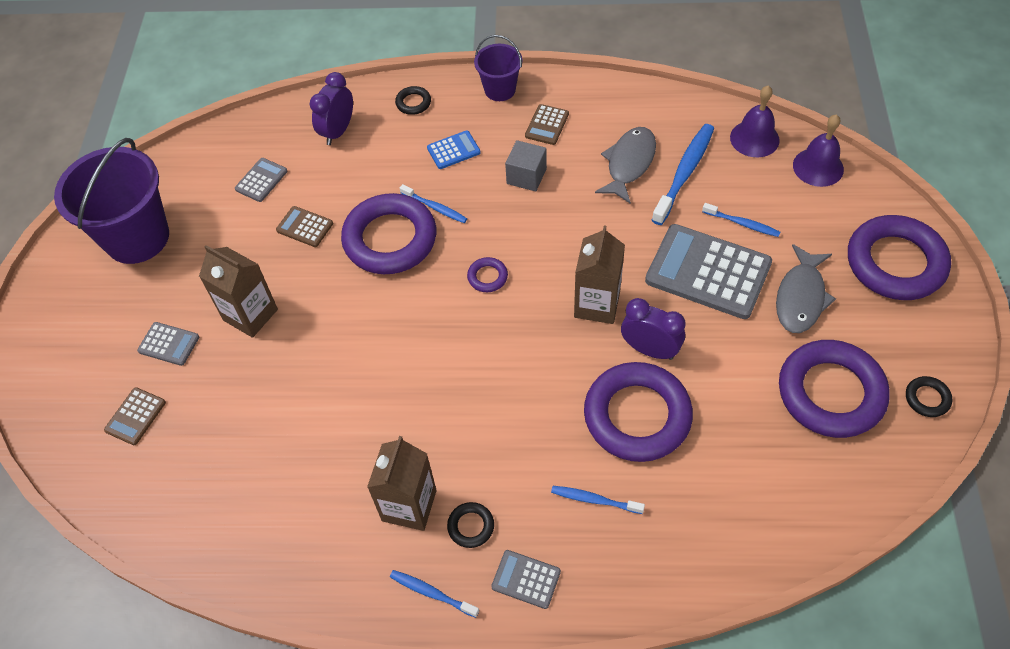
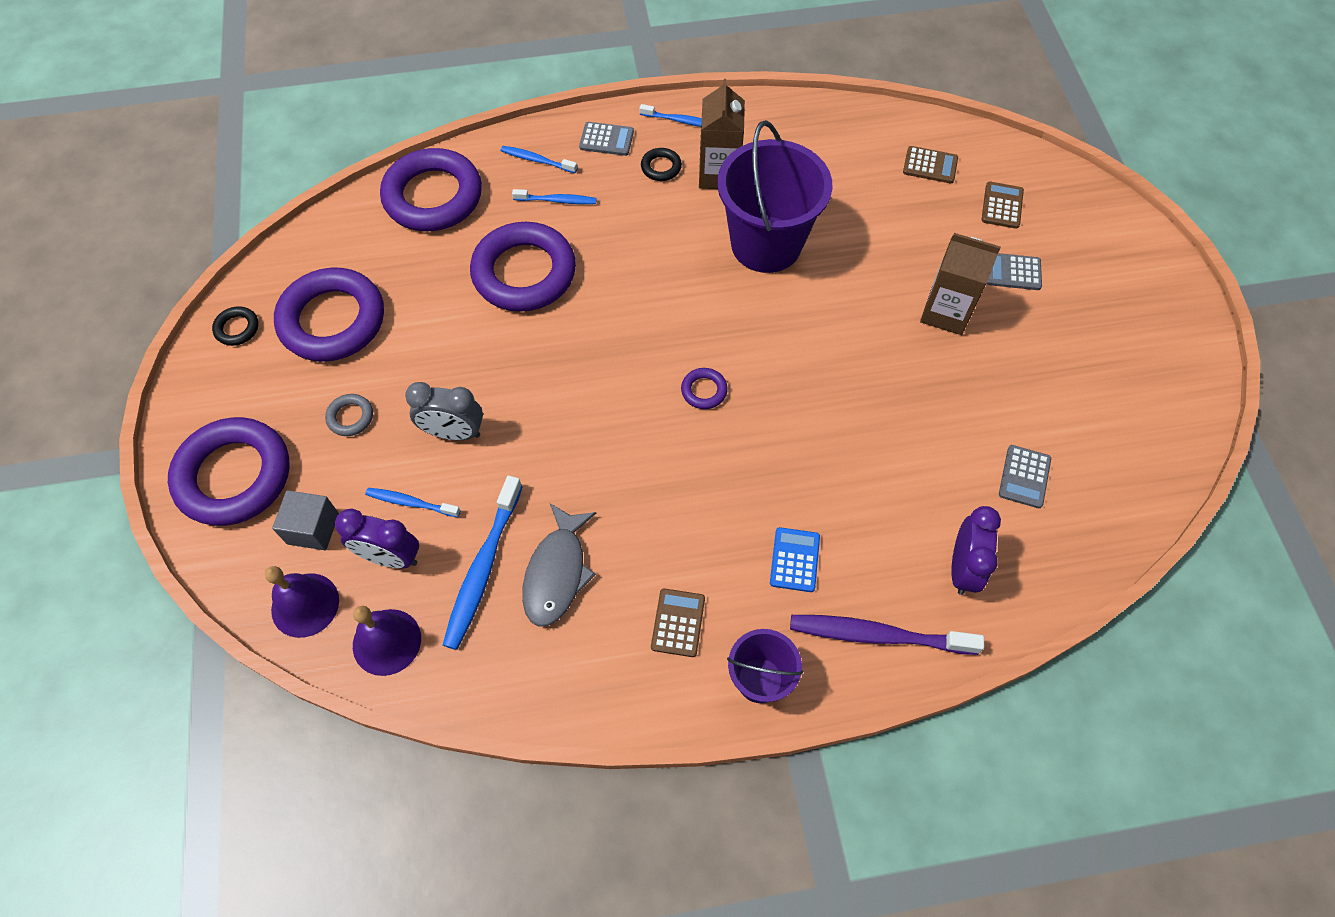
camera: 165 degrees right, 5 degrees up
(137, 237) = (1126, 379): purple bucket -> purple bucket (766, 244)
(305, 227) = (938, 421): brown calculator -> brown calculator (930, 165)
(390, 239) = (830, 420): purple ring -> purple ring (433, 196)
(413, 103) = (877, 635): black ring -> purple toothbrush
(435, 207) = (791, 470): blue toothbrush -> blue toothbrush (537, 160)
(453, 150) = (794, 560): blue calculator -> blue calculator turned 135 degrees clockwise
(526, 176) = (688, 533): grey cube -> grey cube (313, 528)
(597, 304) = (576, 377): brown carton -> none
(650, 350) = (515, 336): purple clock -> purple clock (390, 557)
(708, 272) = (454, 433): grey calculator -> grey clock
(801, 297) = (350, 417): grey fish -> grey ring

